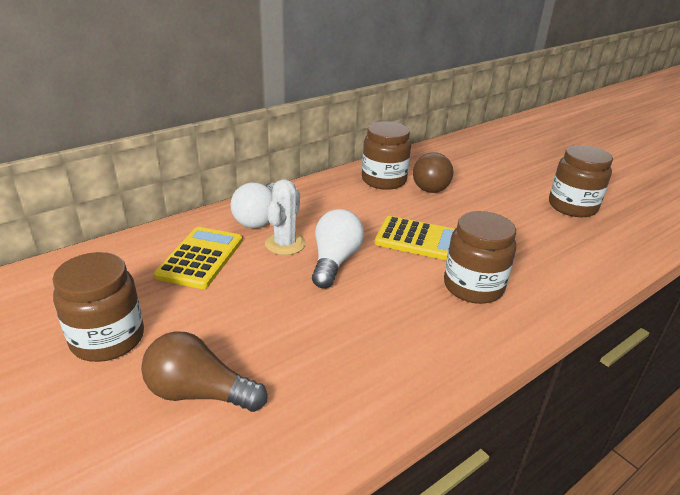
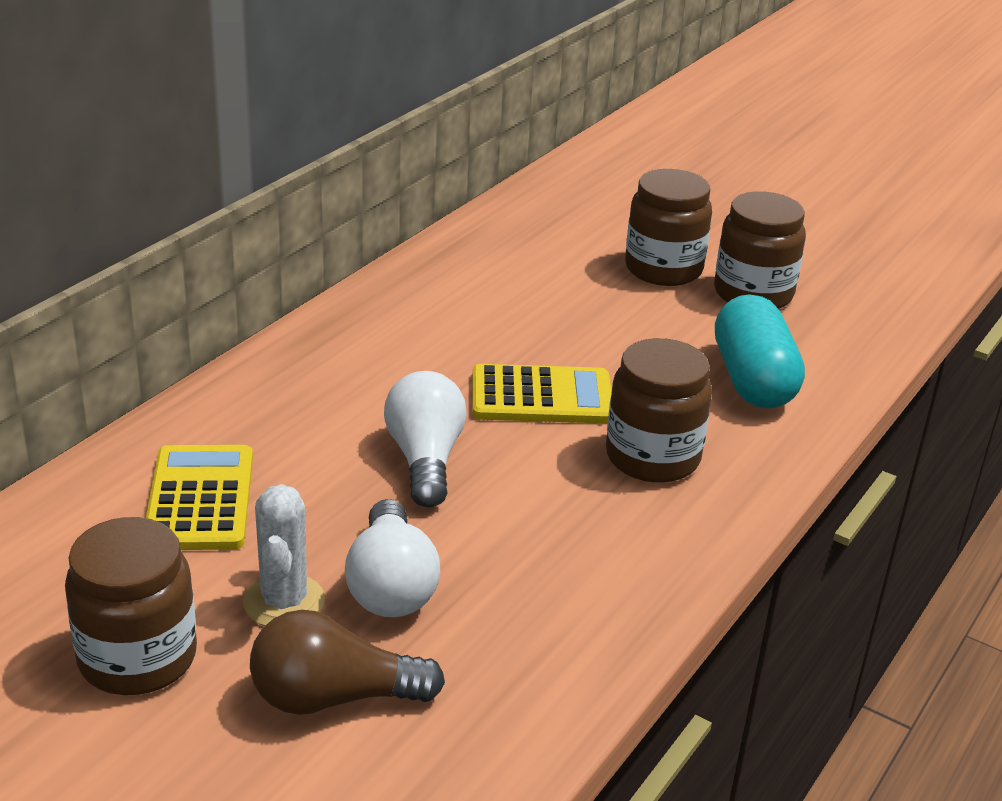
camera: 20 degrees left, 0 degrees up
(259, 217) = (256, 408): white light bulb -> white light bulb (391, 585)
(285, 244) = (328, 446): white cactus -> white cactus (284, 602)
(384, 180) = (433, 297): brown jar -> brown jar (663, 269)
(432, 185) = (519, 292): brown light bulb -> none
(556, 253) = (753, 380): none -> turquoise capsule

